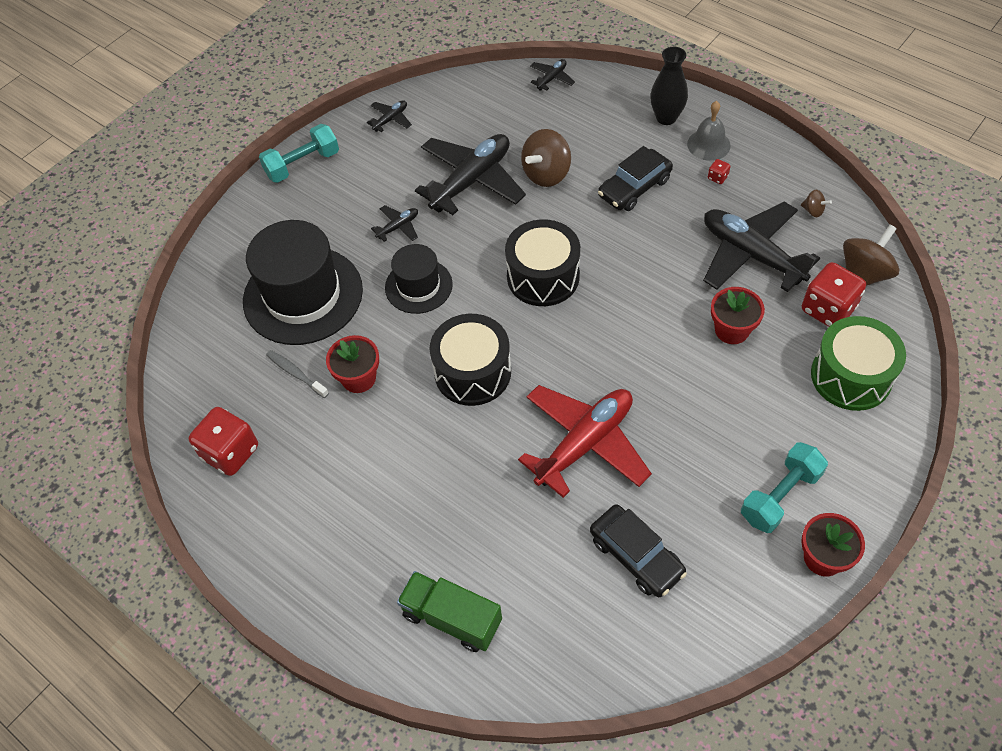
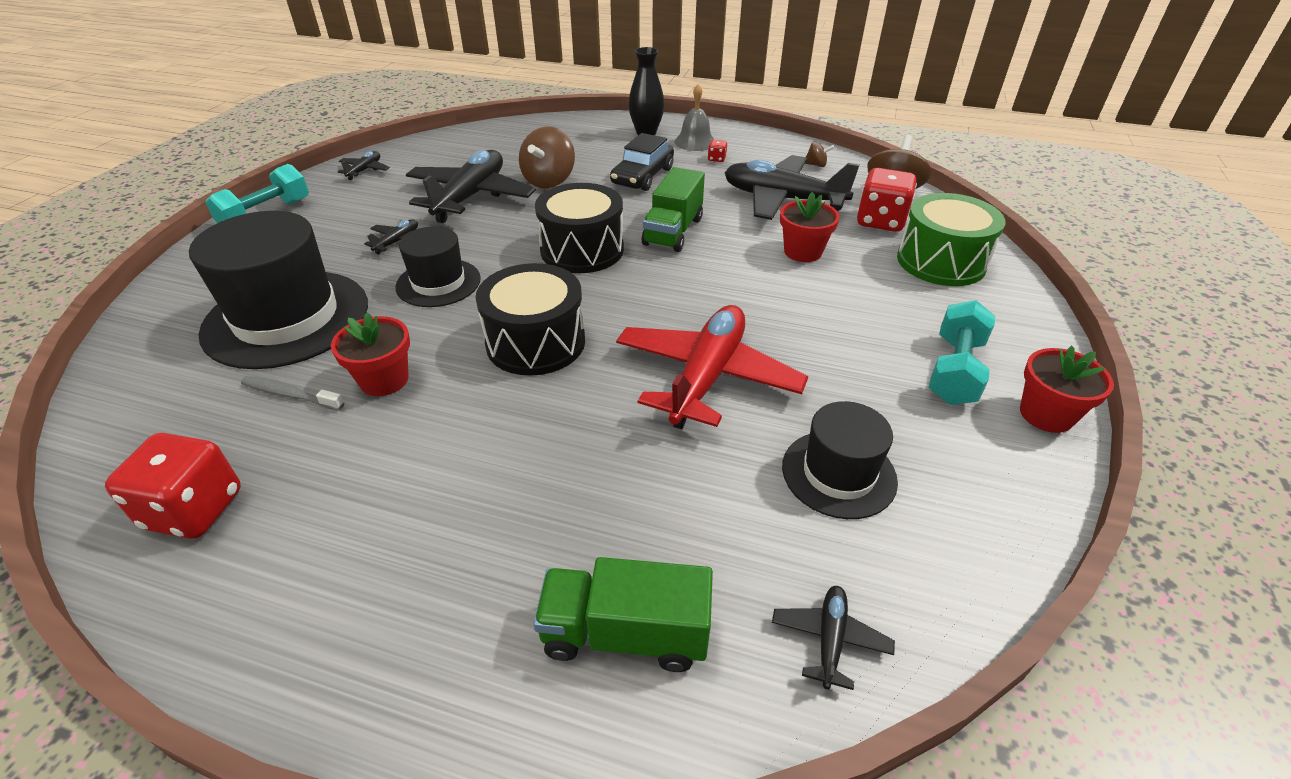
camera: 25 degrees left, 15 degrees down
(551, 78) = (525, 125): black plane -> black plane (829, 639)
(629, 273) = (673, 231): none -> green truck
(636, 556) = (838, 473): black car -> black hat

